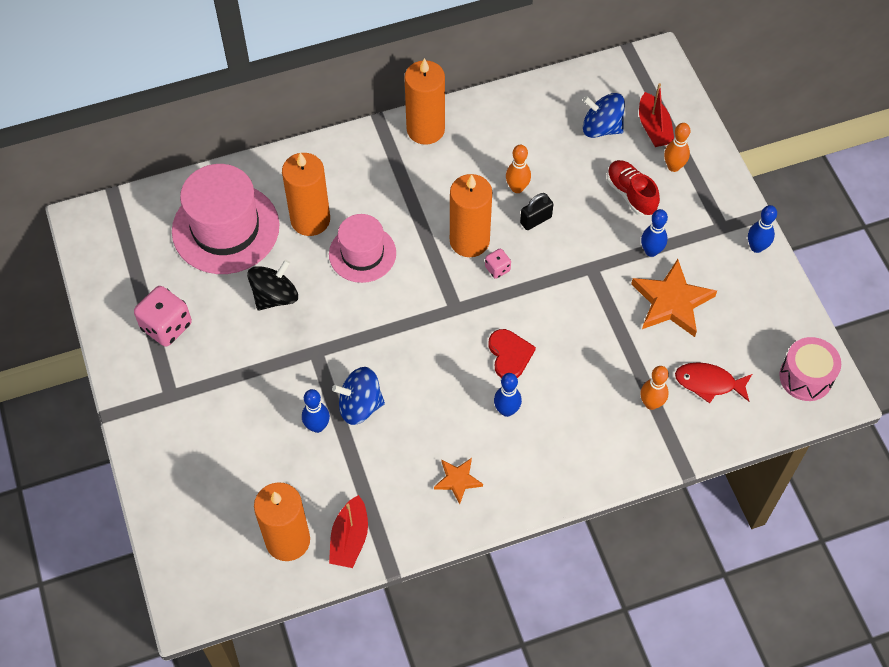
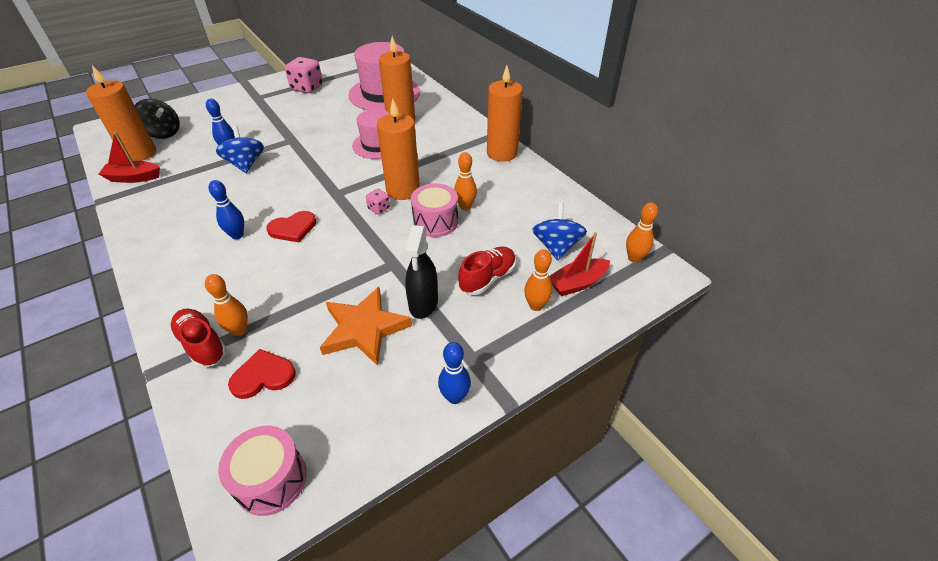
camera: 75 degrees right, 15 degrees down
(275, 296) = (335, 118): black spinning top -> black spinning top (163, 133)
(457, 480) = (173, 219): orange star -> none
(535, 220) = (435, 222): black padlock -> pink drum
(632, 74) = (634, 258): none -> orange bowling pin
(651, 251) = (423, 303): blue bowling pin -> black spray bottle
(662, 434) = (202, 345): none -> red shoe
(708, 383) = (263, 376): red fish -> red heart

